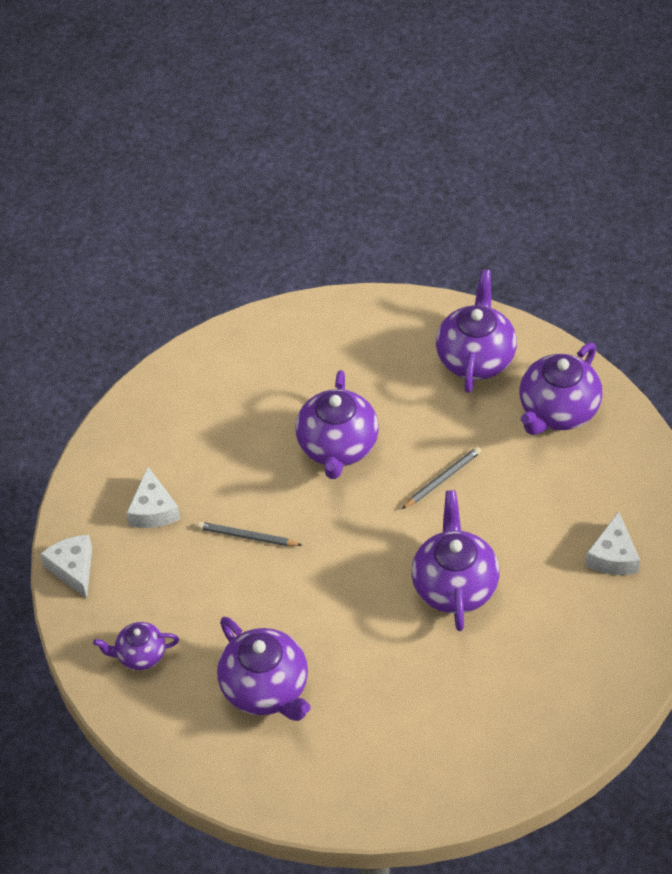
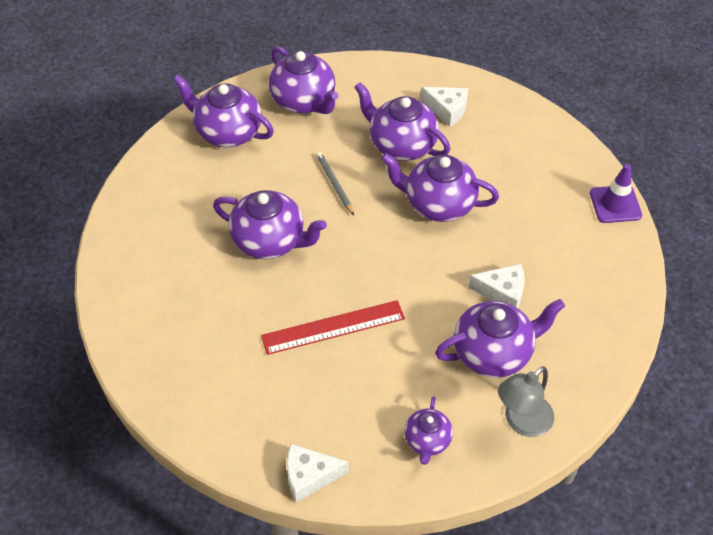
camera: 75 degrees left, 0 degrees up
(153, 510) = (271, 393): white cheese -> white cheese (502, 292)
(188, 734) = (521, 422): none -> grey lamp
(248, 536) = (333, 327): grey pencil -> red ruler
(531, 525) = (401, 145): none -> purple teapot
(533, 770) = (615, 204): none -> purple traffic cone

